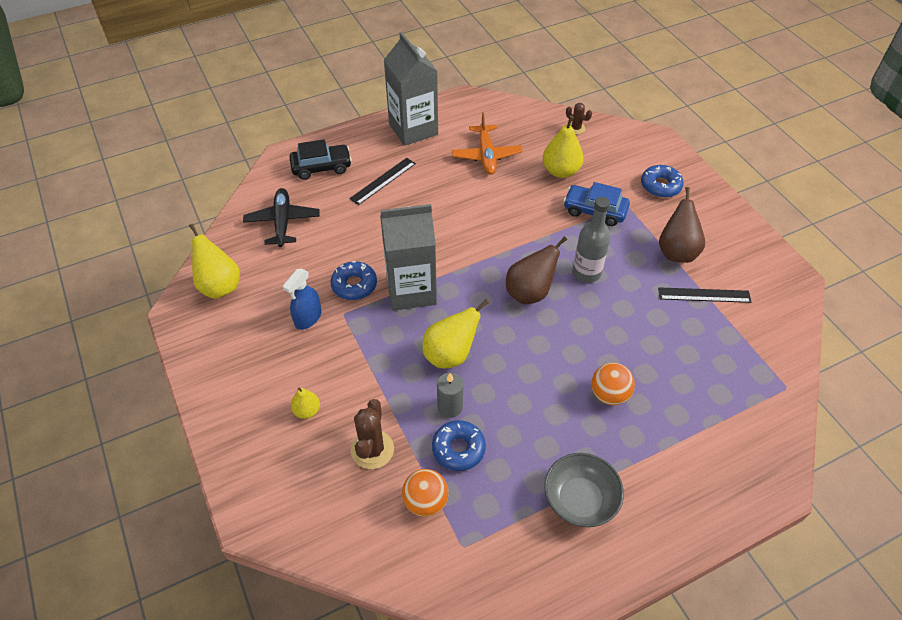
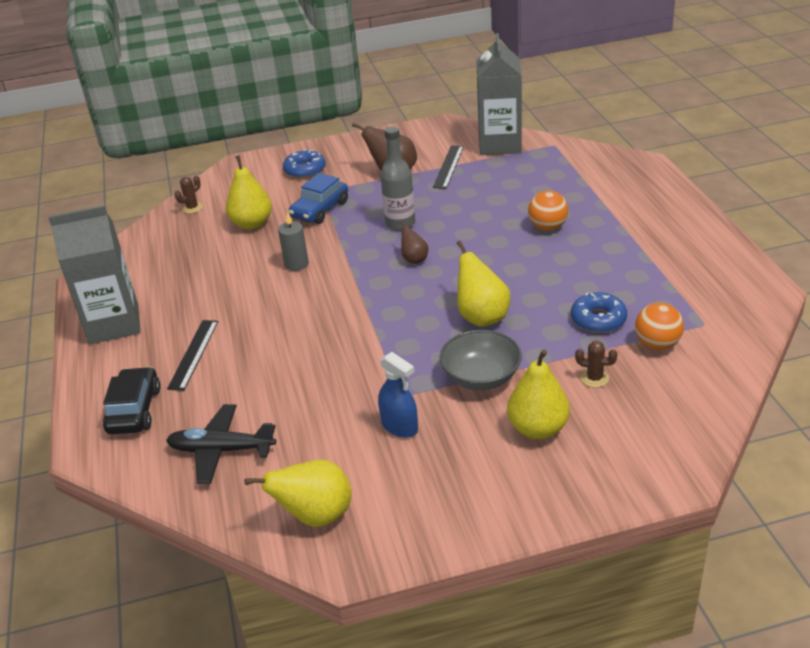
camera: 75 degrees left, 15 degrees down
(307, 411) = (538, 428): yellow pear -> yellow pear, size x1.78
(354, 285) = (360, 385): blue donut -> none
(372, 449) = (594, 378): brown cactus -> brown cactus, size x0.58
(383, 181) = (194, 354): black ruler -> black ruler turned 45 degrees clockwise
(411, 290) = (384, 340): grey carton -> grey carton (499, 144)
(450, 407) = (547, 321): grey candle -> grey candle (296, 264)
(486, 155) = (197, 271): orange plane -> none
(530, 292) = (414, 259): brown pear -> brown pear, size x0.56
(580, 499) = (655, 254): grey bowl -> grey bowl (481, 377)

